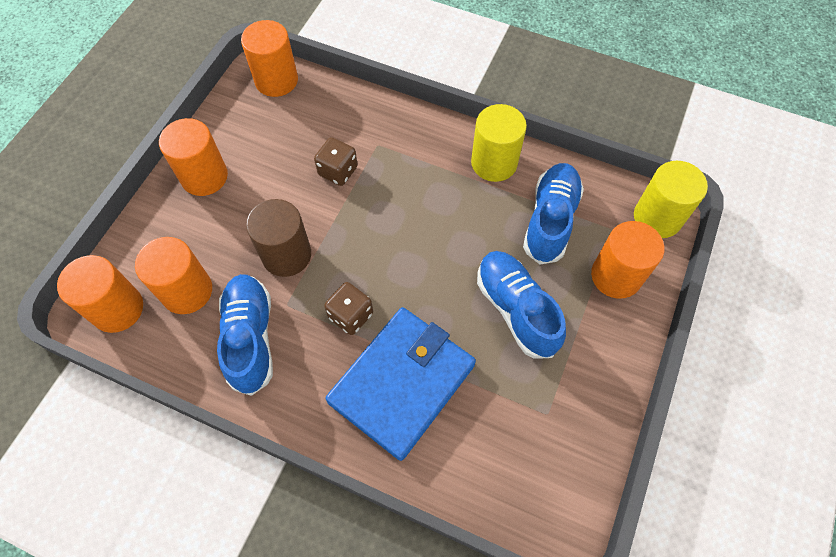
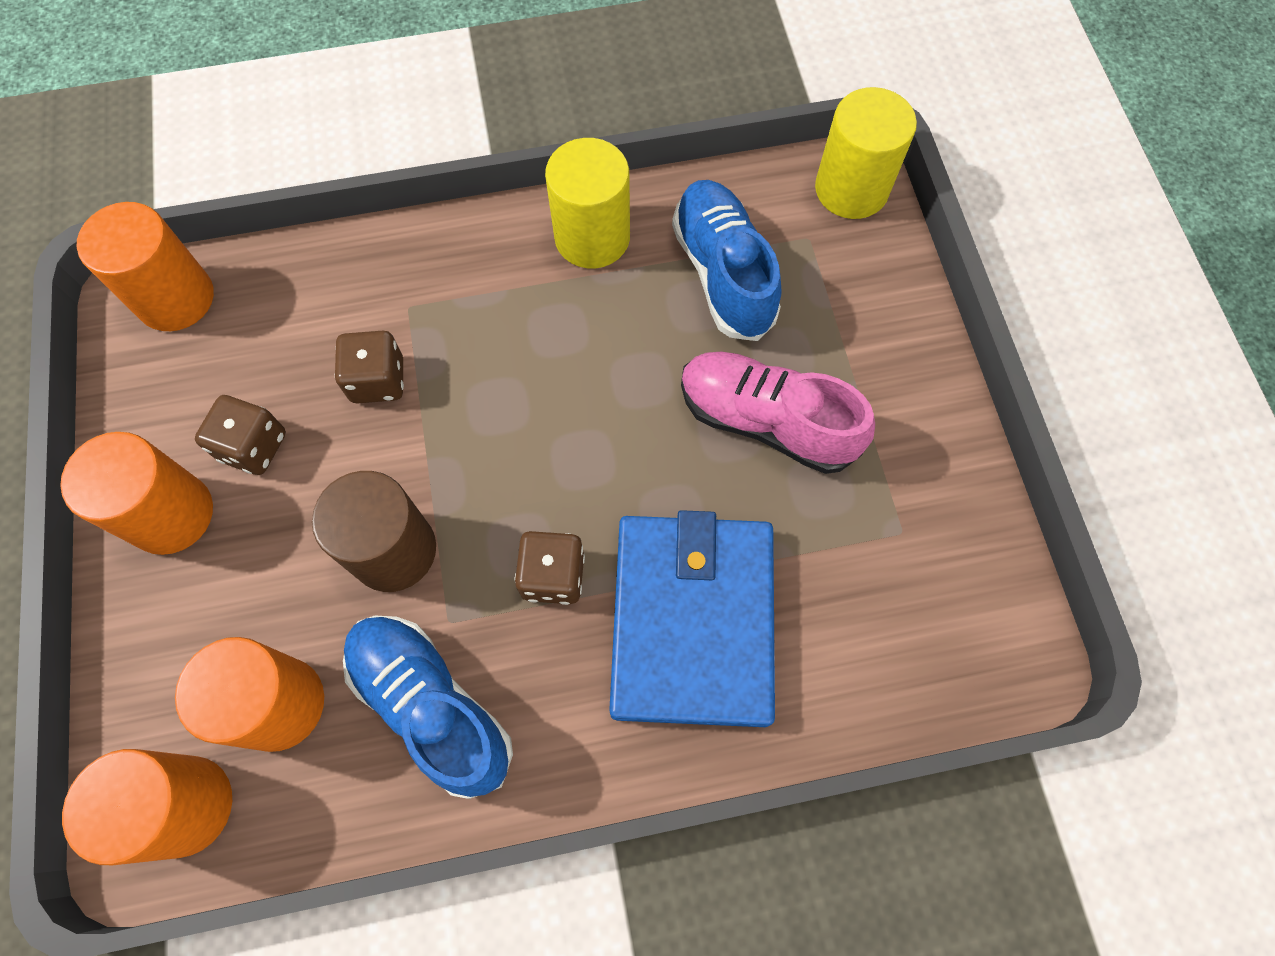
camera: 35 degrees left, 5 degrees up
(260, 168) = (253, 446): none -> brown dice
(516, 309) = (766, 421): blue shoe -> pink shoe
(616, 276) = (856, 297): orange cylinder -> none

